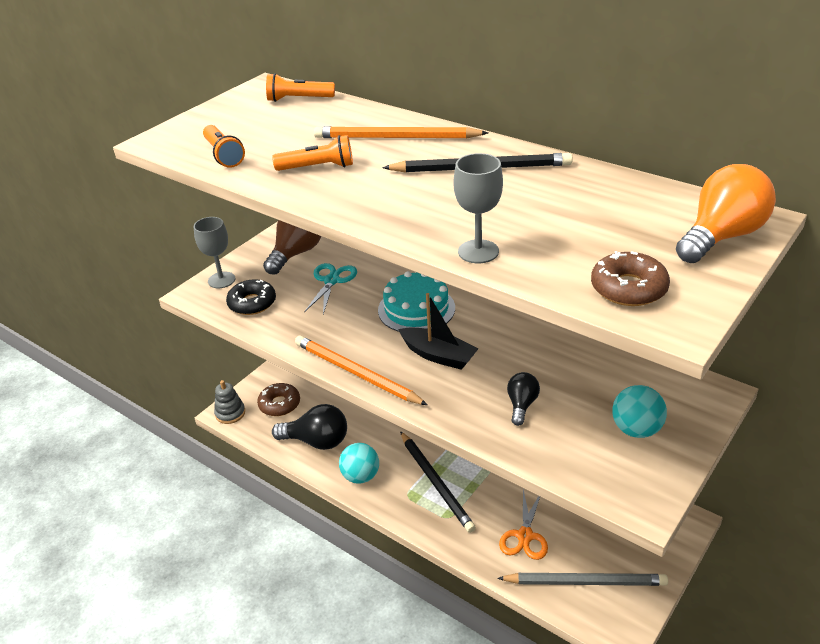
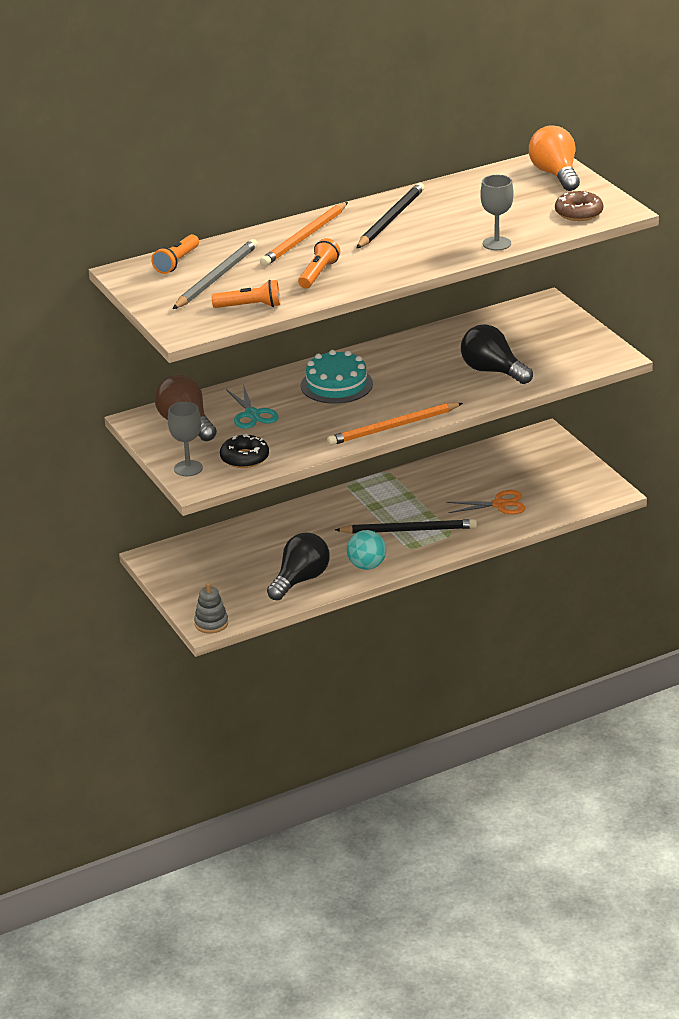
camera: 65 degrees left, 5 degrees down
(279, 404) = (227, 592): brown donut -> none
(331, 281) = (252, 414): turquoise scissors -> turquoise scissors turned 150 degrees counterclockwise
(438, 355) = (406, 389): black boat -> none
(521, 405) = (492, 371): black light bulb -> black light bulb, size x1.80
(525, 536) = (499, 504): orange scissors -> orange scissors turned 45 degrees counterclockwise
(585, 582) = (561, 492): grey pencil -> grey pencil (216, 278)
(636, 429) = (553, 339): turquoise ball -> none

